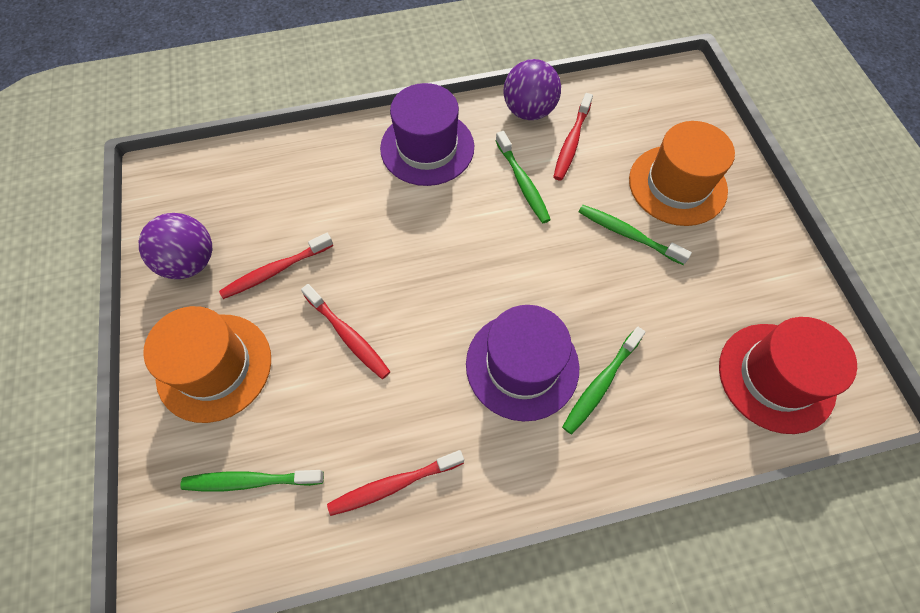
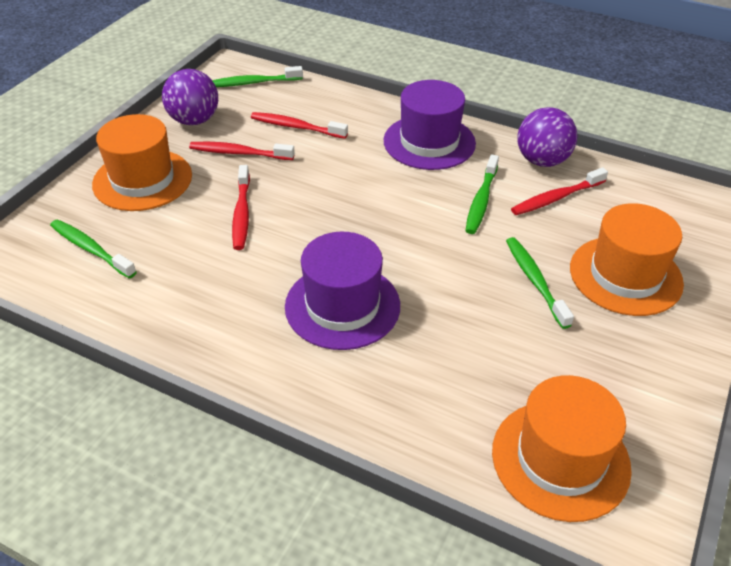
camera: 40 degrees right, 20 degrees down
(393, 485) = (169, 311): red toothbrush -> red toothbrush (296, 127)
(601, 384) = (391, 357): green toothbrush -> green toothbrush (253, 83)
(776, 377) = (560, 459): red hat -> orange hat

